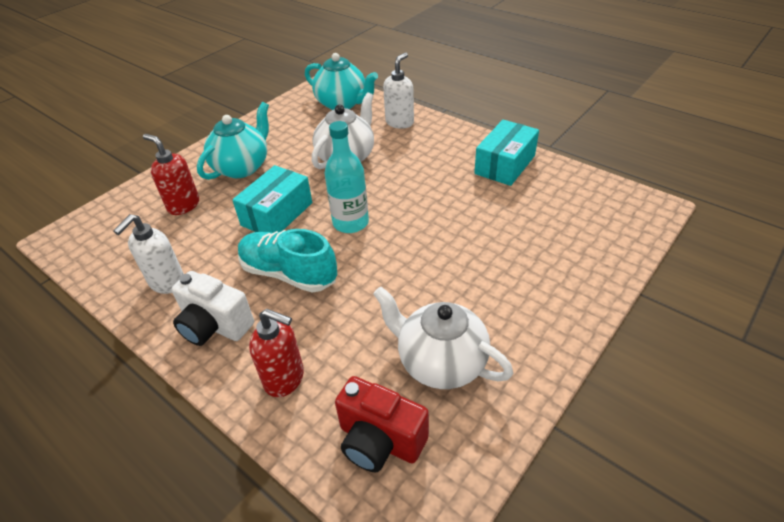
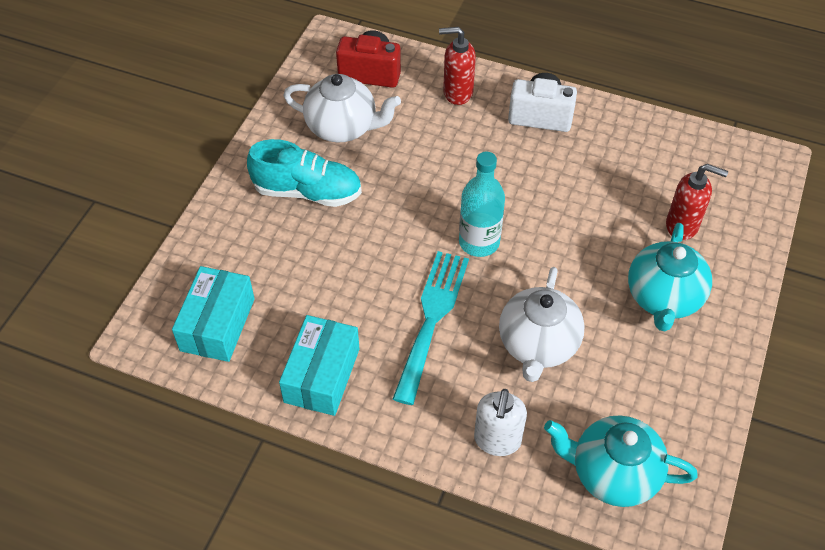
camera: 160 degrees right, 10 degrees up
(167, 283) = (616, 141): white soap dispenser -> none
(277, 214) = (567, 236): turquoise box -> turquoise box (217, 324)
(289, 273) = (508, 173): turquoise shoe -> turquoise shoe (307, 192)
(413, 182) = (432, 318): none -> turquoise fork

